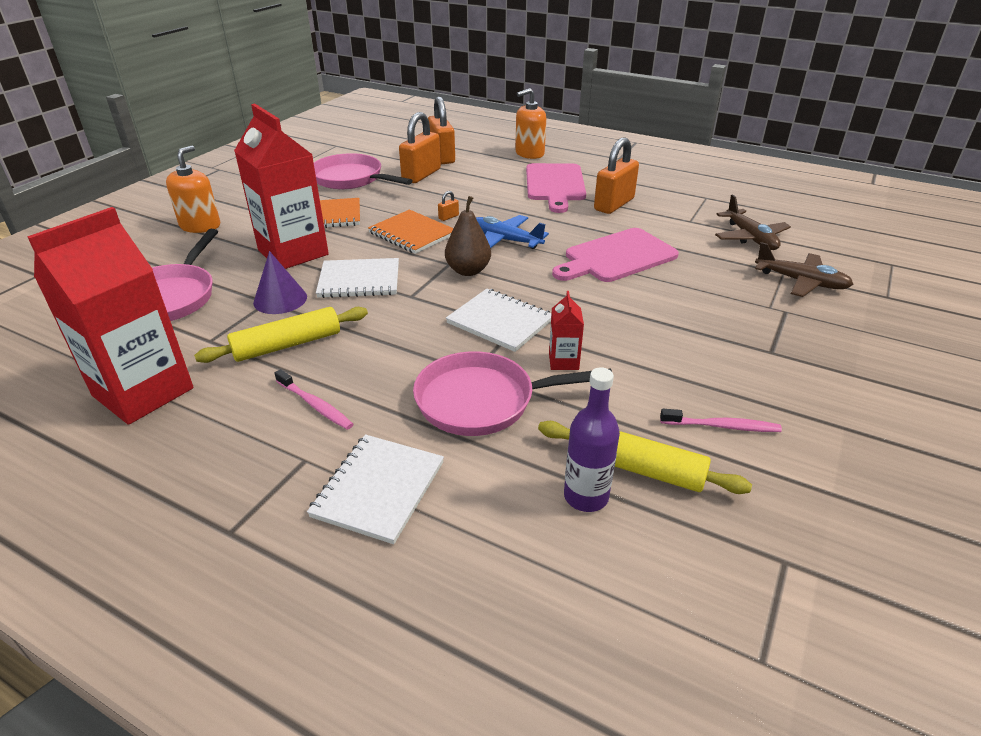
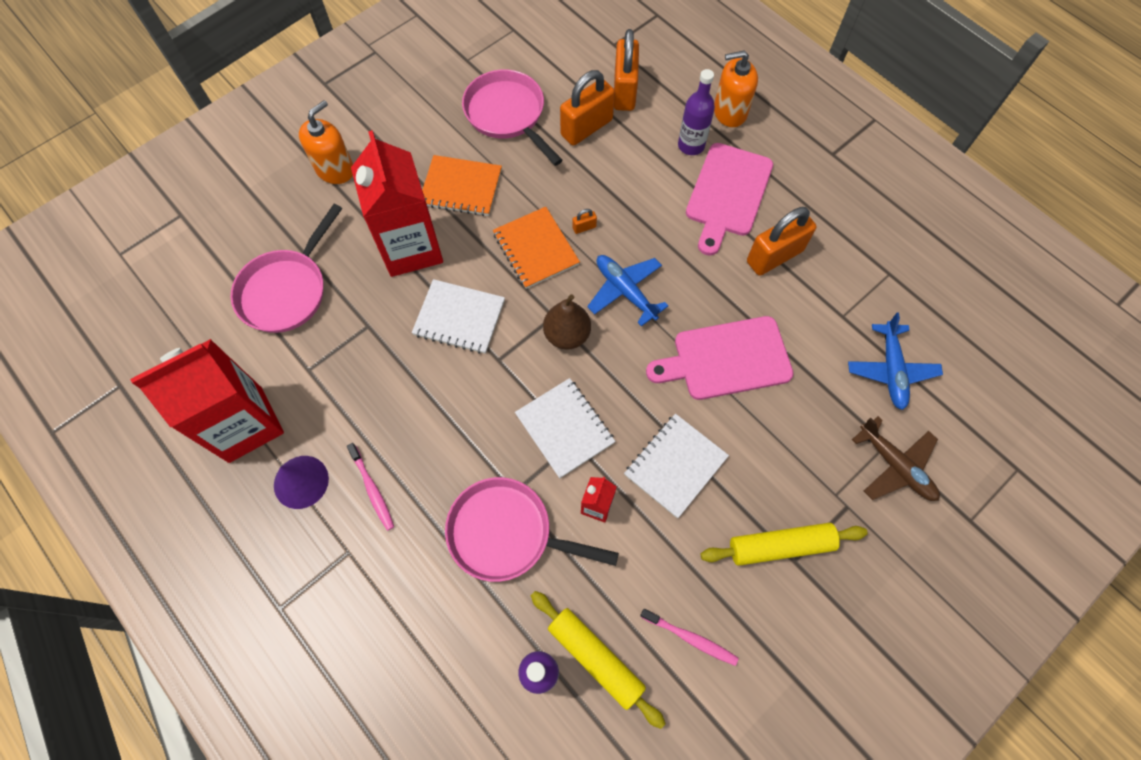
camera: 20 degrees right, 30 degrees up
(280, 299) = (380, 326): purple cone -> purple cone (301, 482)
(287, 345) = (370, 399): yellow rolling pin -> yellow rolling pin (780, 546)
(378, 489) = (392, 605): white notebook -> white notebook (675, 465)
(510, 170) = (691, 145): none -> purple bottle
(750, 238) = (891, 370): brown plane -> blue plane

